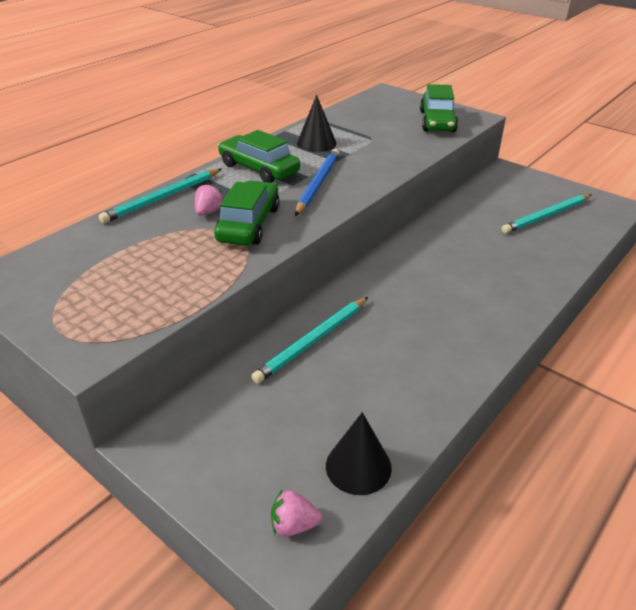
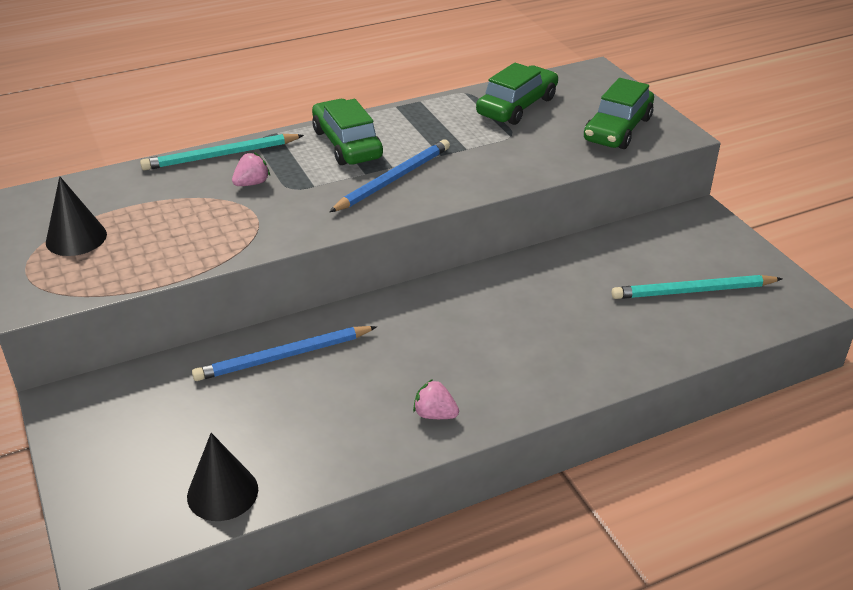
camera: 25 degrees right, 0 degrees up
(249, 224) = (279, 209): green car -> green car (517, 106)
(294, 525) = (124, 520): pink strawberry -> pink strawberry (435, 414)
(313, 341) = (283, 357): turquoise pencil -> blue pencil
(316, 143) = (440, 126): black cone -> black cone (76, 238)

